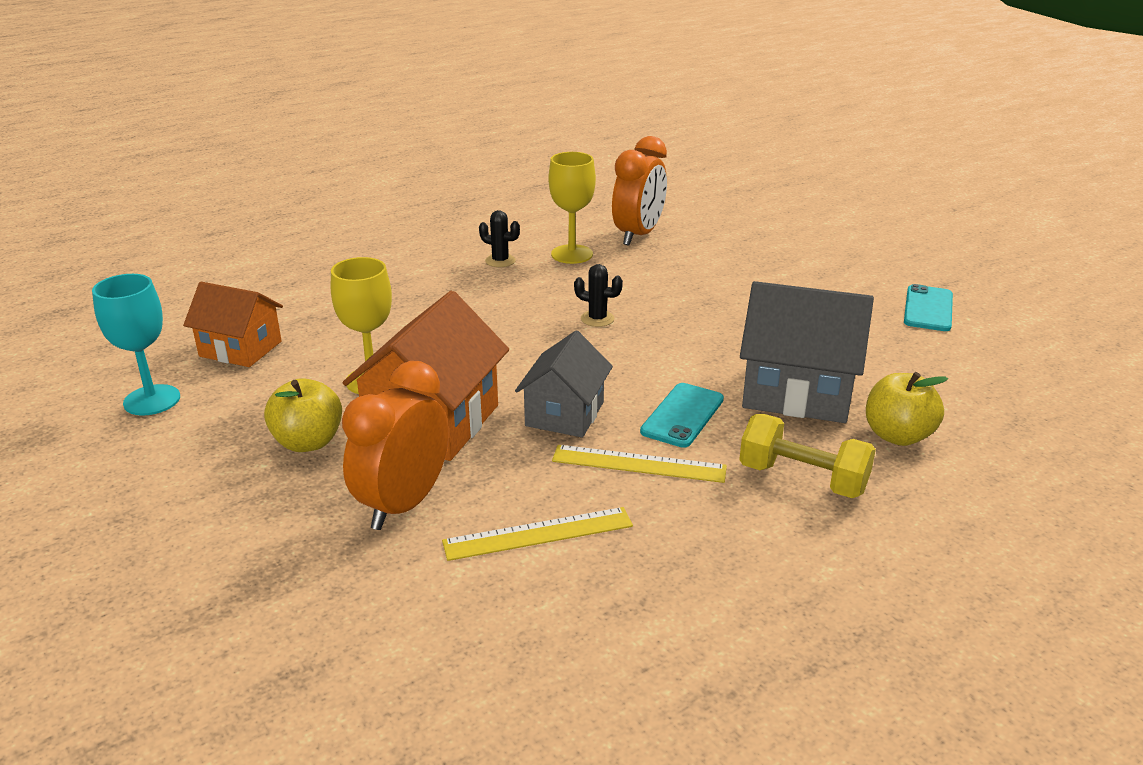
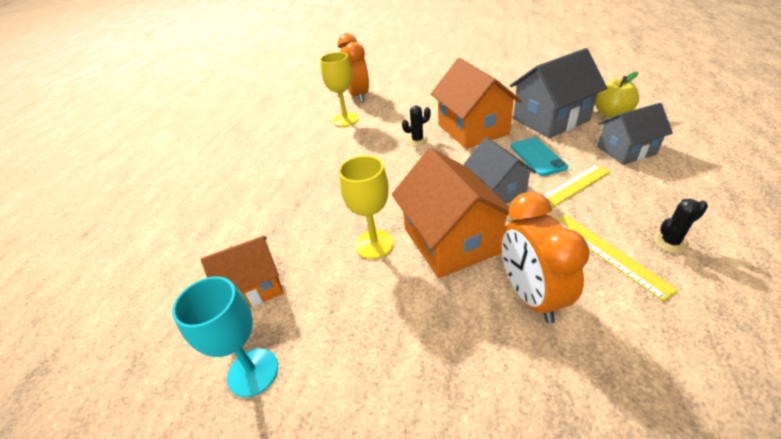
camera: 40 degrees left, 10 degrees up
(308, 442) = (412, 307): yellow apple -> none
(500, 261) = (316, 142): black cactus -> black cactus (670, 242)
(538, 534) = (609, 253): yellow ruler -> yellow ruler turned 60 degrees counterclockwise
(679, 345) = (472, 129): none -> orange house
(802, 479) = (626, 150): yellow dumbbell -> grey house
(928, 309) = (520, 65): turquoise phone -> none

